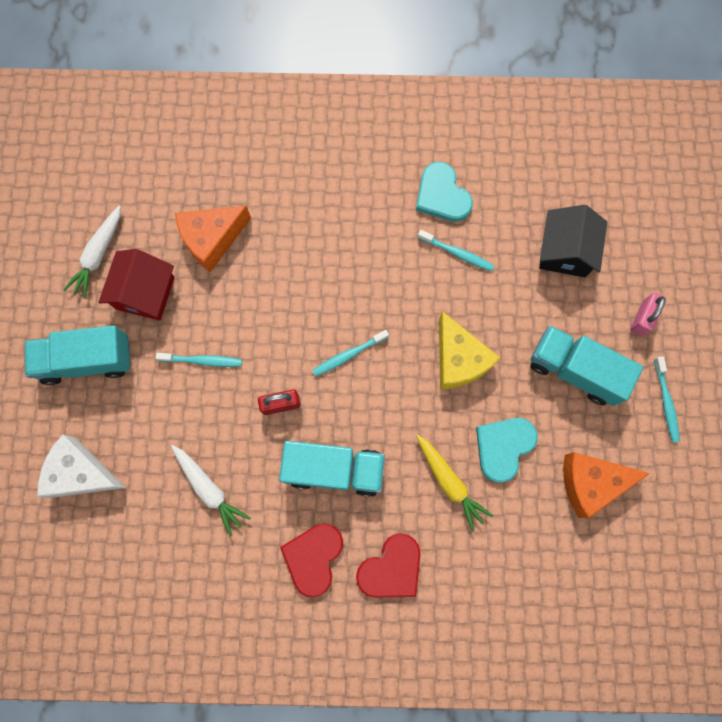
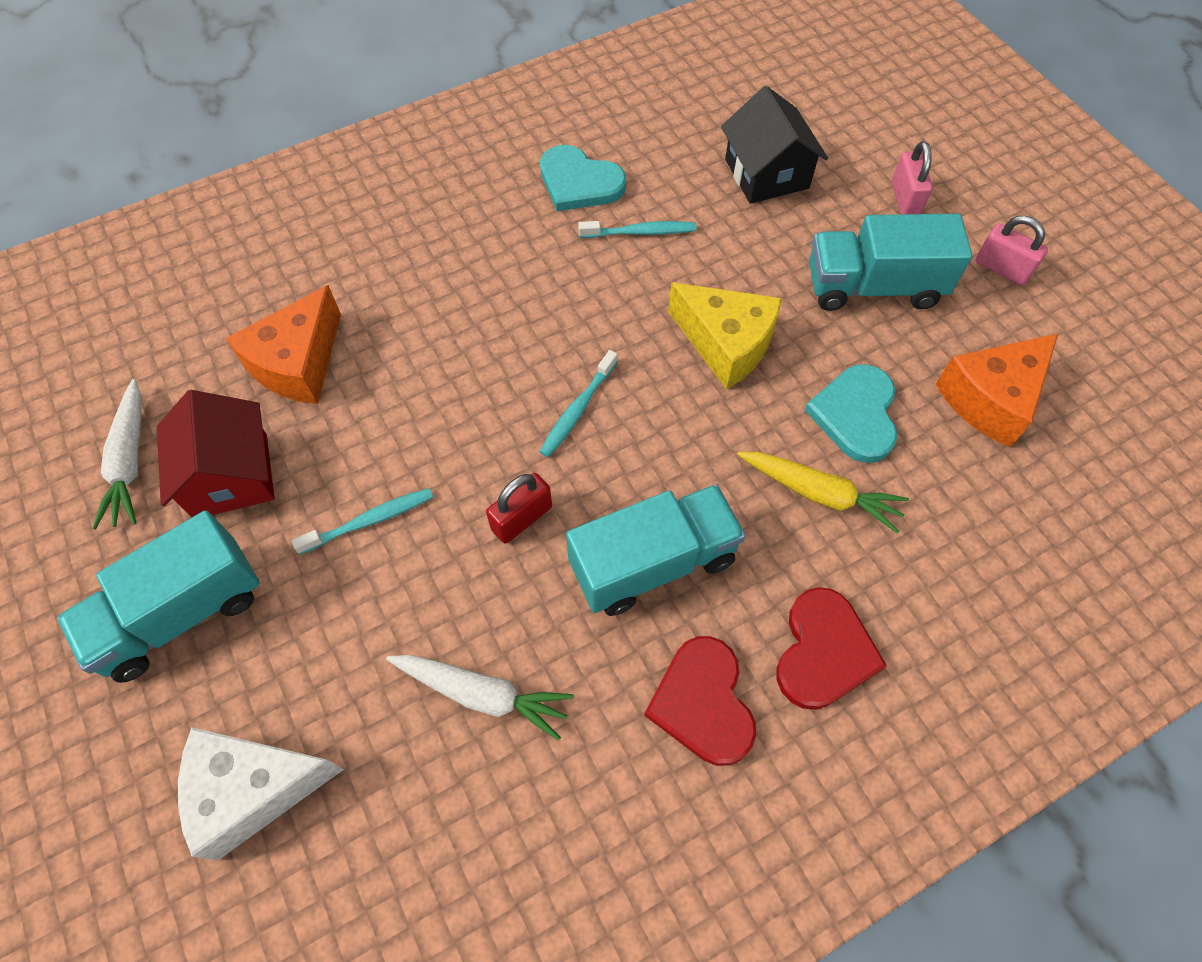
camera: 30 degrees left, 15 degrees down
(666, 402) = (1002, 269): turquoise toothbrush -> pink padlock

